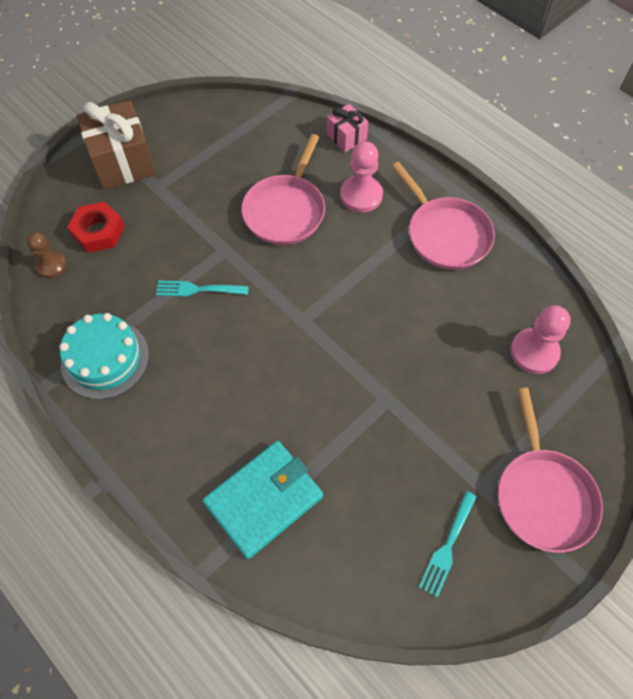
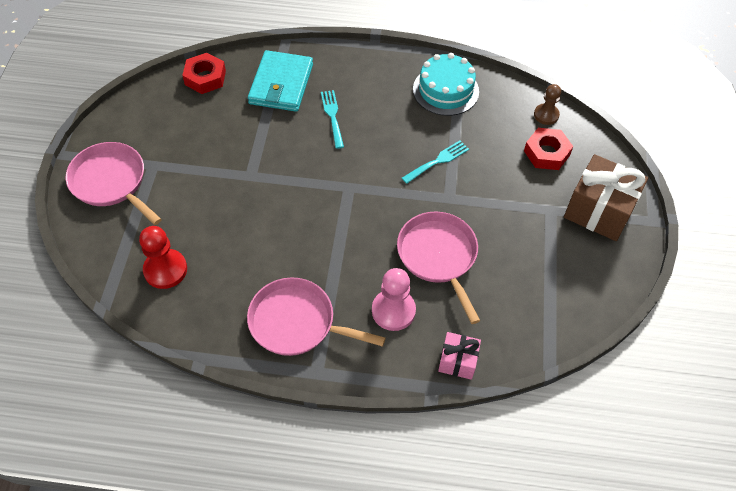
camera: 140 degrees right, 5 degrees down
(345, 582) = (205, 78): none -> red nut
(447, 546) = (157, 124): turquoise fork -> turquoise fork (332, 116)
(534, 352) = (165, 270): pink pawn -> red pawn

